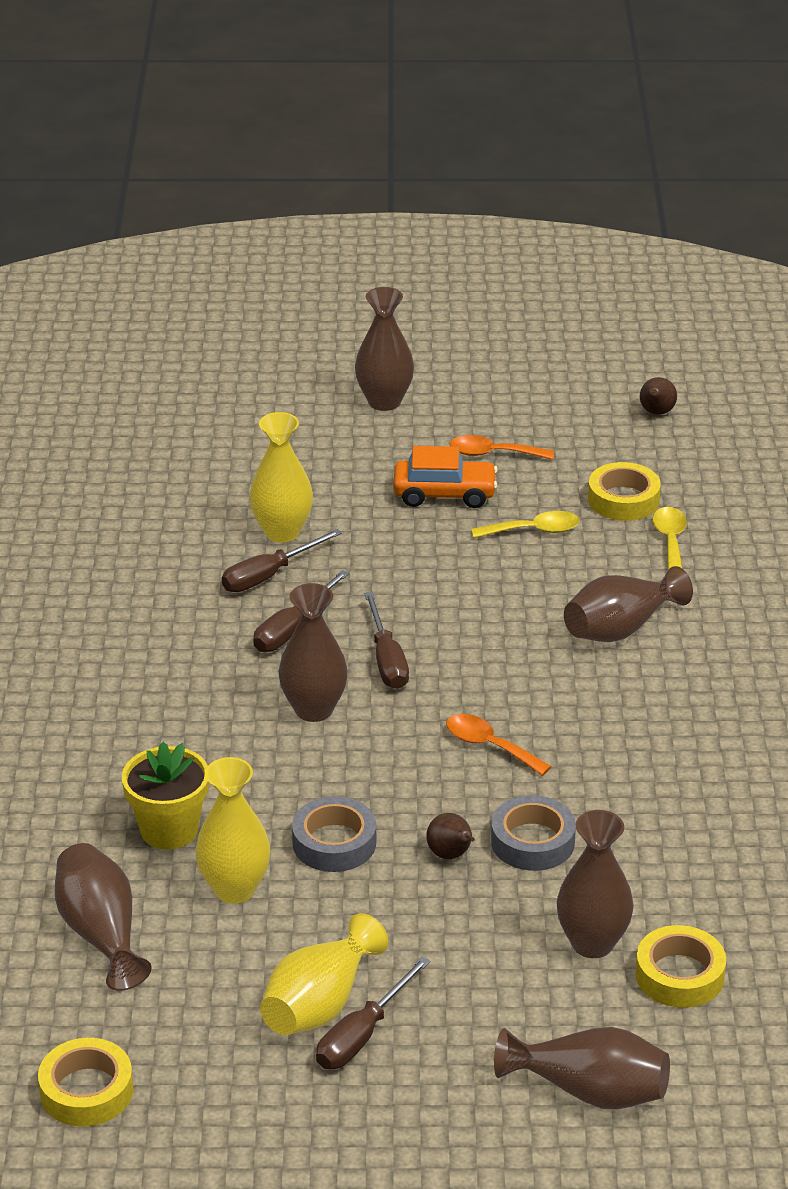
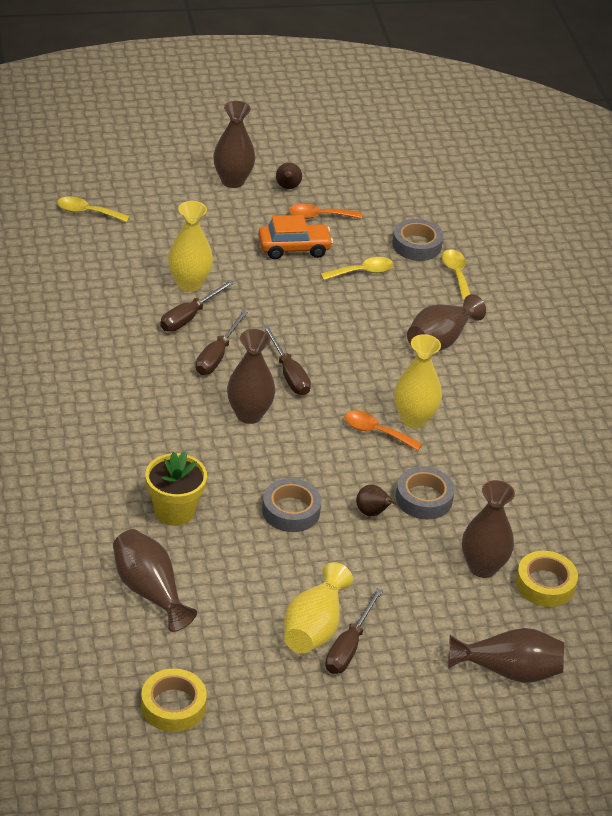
camera: 15 degrees left, 5 degrees up
(169, 432) = (87, 212): none -> yellow spoon
(234, 889) = (232, 550): yellow vase -> yellow vase (414, 419)
(623, 499) = (416, 245): yellow tape -> grey tape
(656, 413) = (421, 179): brown pear -> brown pear (287, 187)

